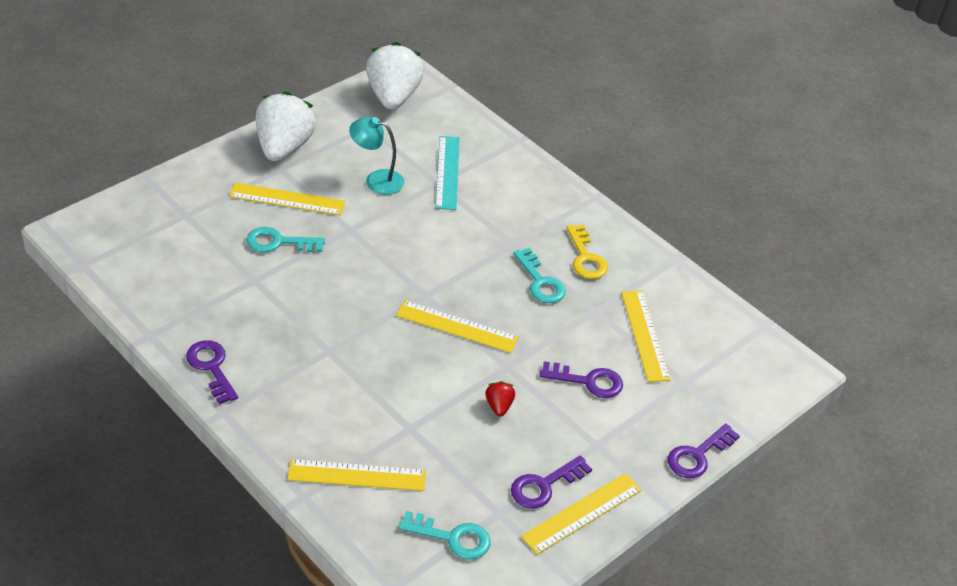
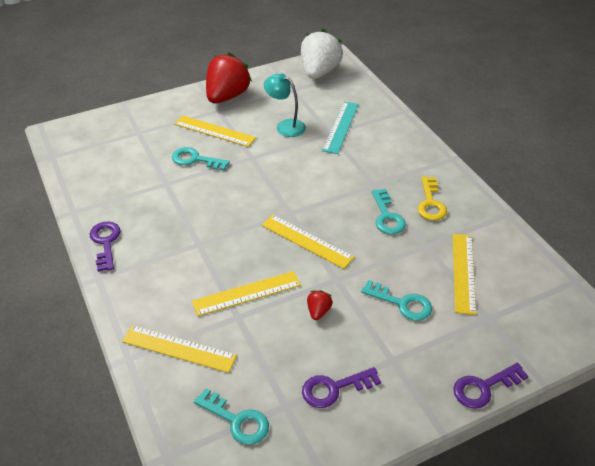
camera: 20 degrees right, 0 degrees up
(284, 147) = (227, 96): white strawberry -> red strawberry
(582, 513) = (360, 421): yellow ruler -> yellow ruler (247, 293)
(588, 381) = (402, 303): purple key -> turquoise key

